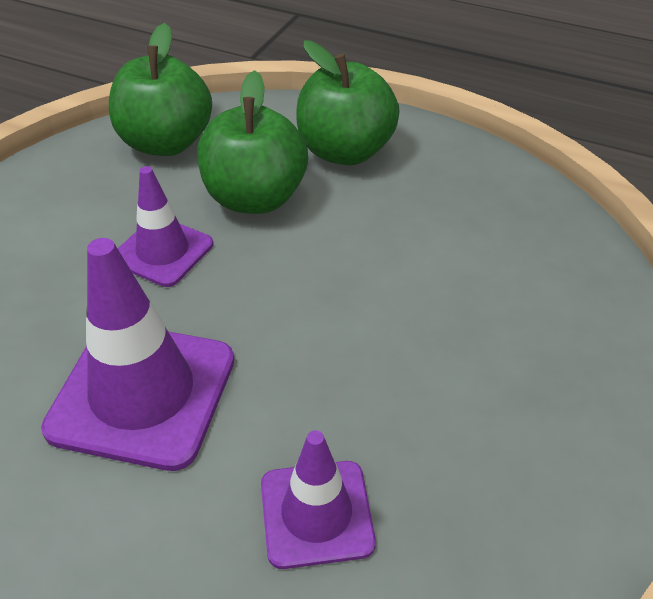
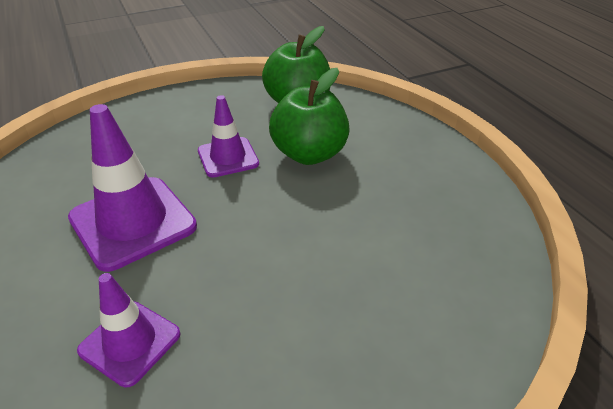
camera: 40 degrees right, 5 degrees down
(345, 151) = (396, 153): green apple -> none

